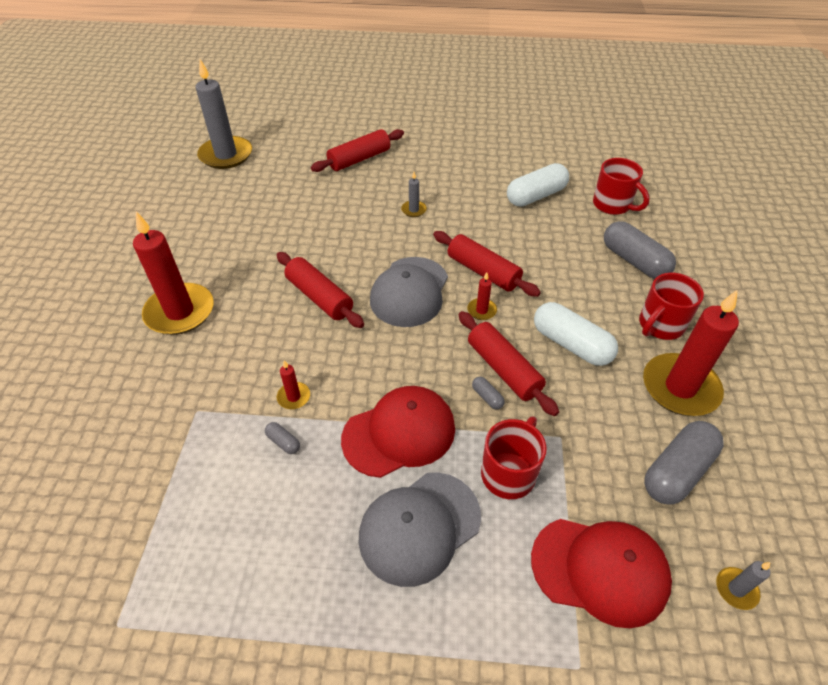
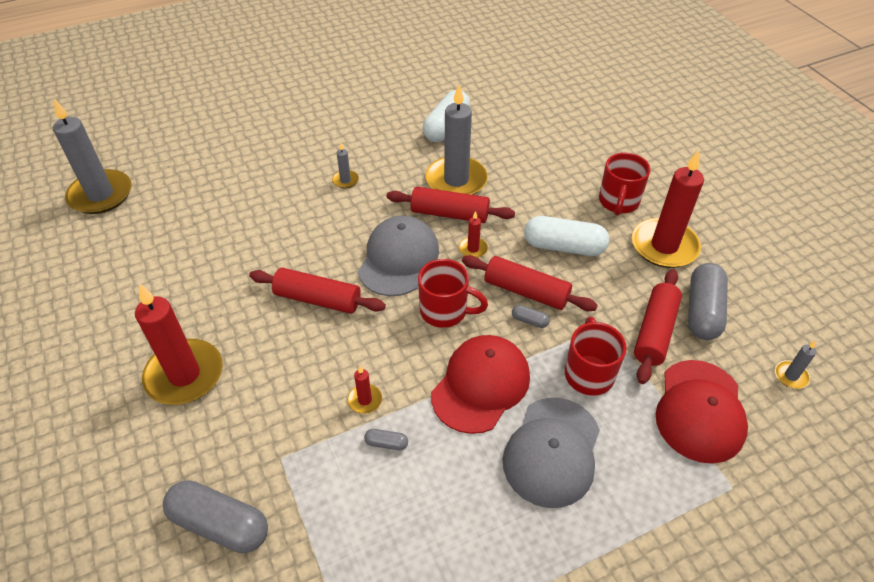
camera: 30 degrees left, 0 degrees up
(359, 159) = (253, 149): red rolling pin -> red rolling pin (654, 332)
(409, 292) = (398, 259): grey cap -> grey cap turned 150 degrees counterclockwise
(510, 245) = (456, 180): none -> grey candle
(600, 570) = (700, 411): red cap -> red cap turned 120 degrees clockwise
(613, 205) = (515, 112): red mug -> red mug (445, 311)
(634, 261) = (564, 155): grey capsule -> grey capsule (220, 524)

